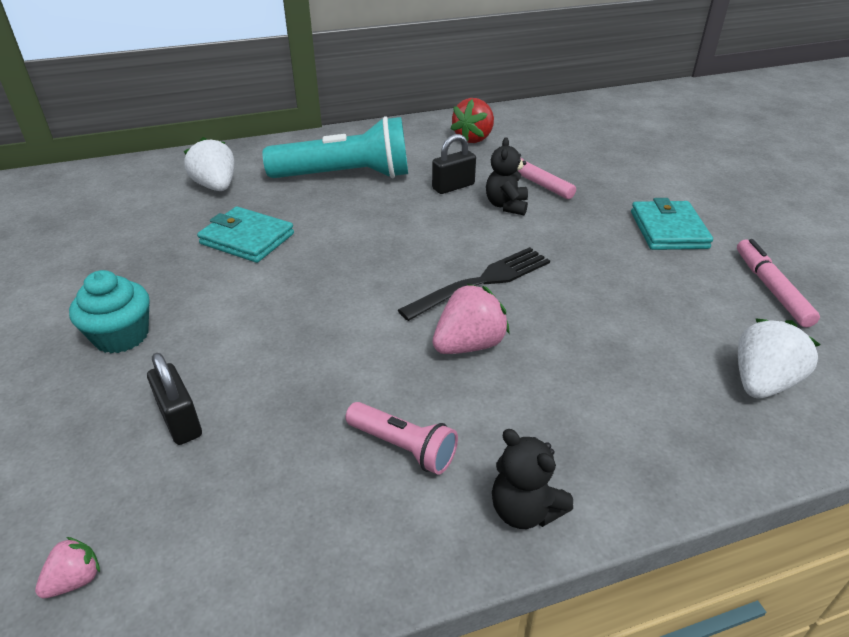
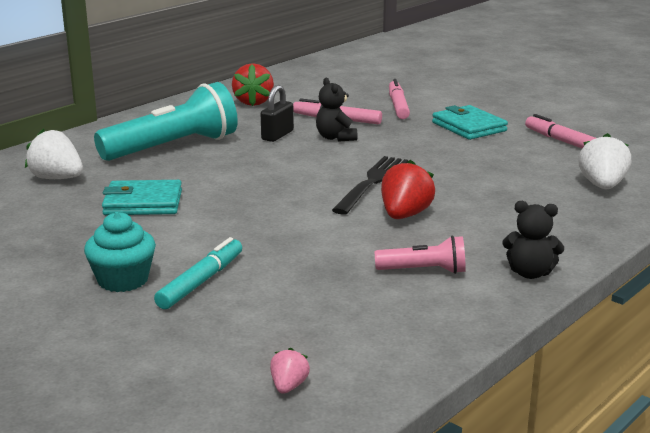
camera: 30 degrees left, 15 degrees down
(178, 366) = (201, 282): none -> turquoise marker
(180, 421) = (247, 304): black padlock -> none
(469, 345) = (404, 215): pink strawberry -> red strawberry
(614, 178) = (398, 106): none -> pink marker

